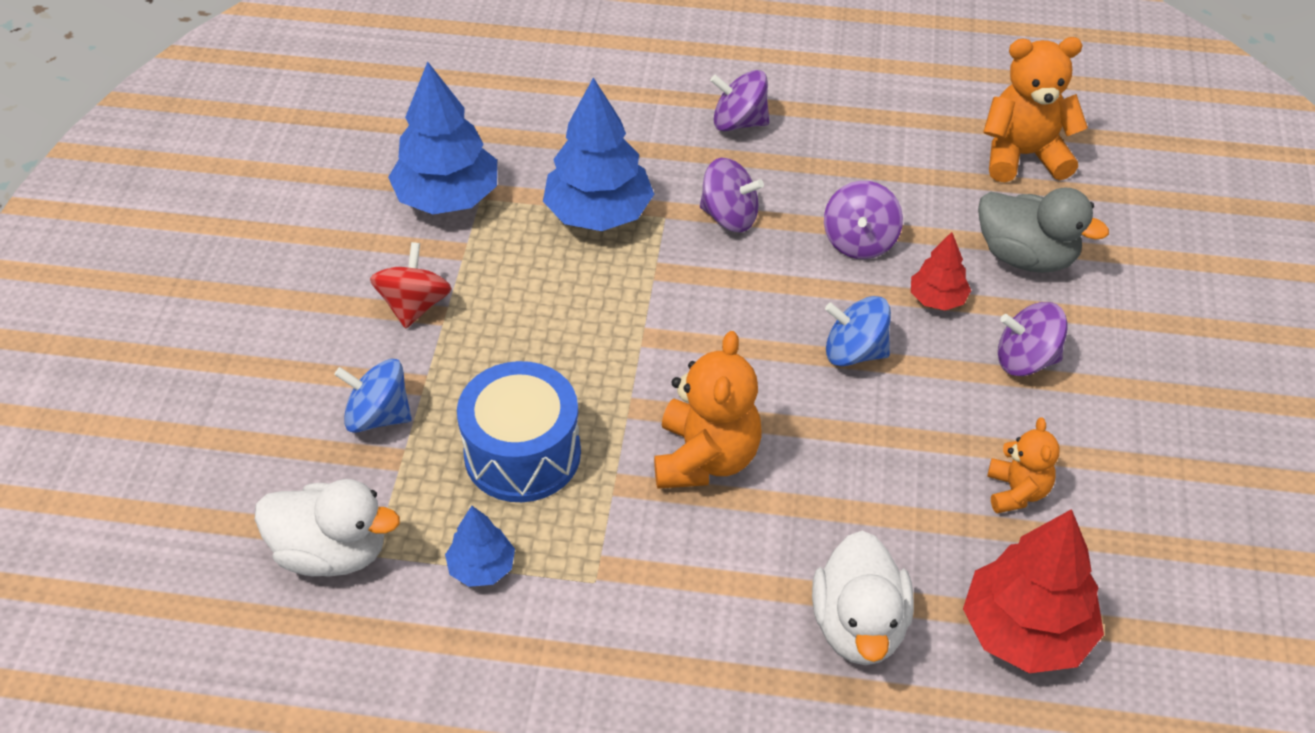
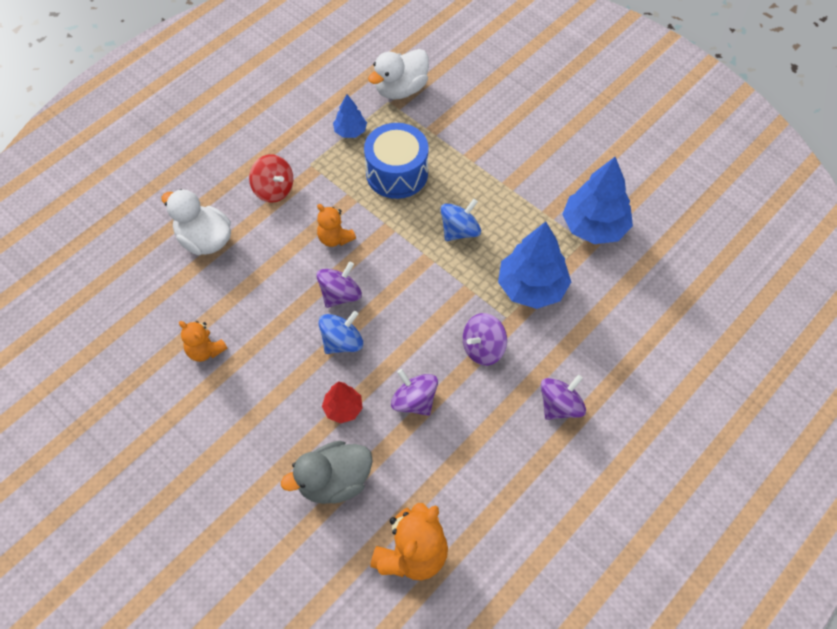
camera: 125 degrees right, 10 degrees up
(378, 416) = (462, 134): blue spinning top -> blue spinning top (460, 231)
(414, 305) = (523, 177): red spinning top -> red spinning top (273, 189)
(705, 458) = (335, 238): orange teddy bear -> orange teddy bear, size x0.59
(1026, 360) = (269, 419): purple spinning top -> purple spinning top (340, 295)
(1026, 631) = (143, 298): red tree -> none

